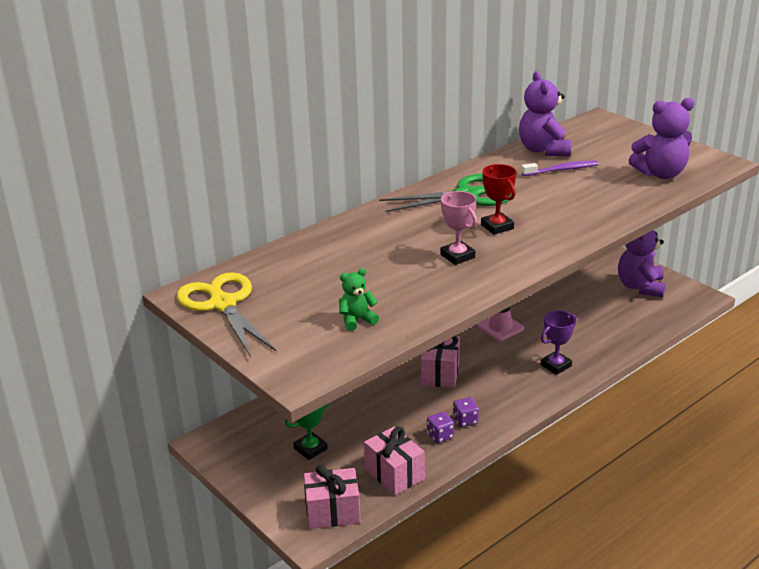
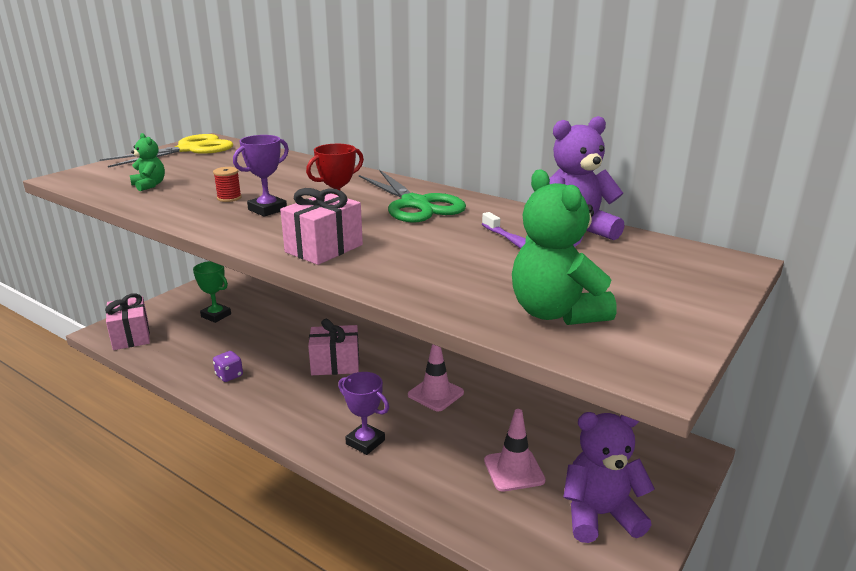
camera: 75 degrees right, 5 degrees down
(394, 474) = (174, 358): pink gift -> pink gift (324, 248)
(418, 275) = (229, 198): none -> red spool
(457, 256) = (267, 209): pink trophy -> purple trophy
(465, 421) = (254, 387): purple dice -> none
(597, 308) = (514, 470): none -> pink traffic cone
(660, 174) = (556, 313): purple teddy bear -> green teddy bear

